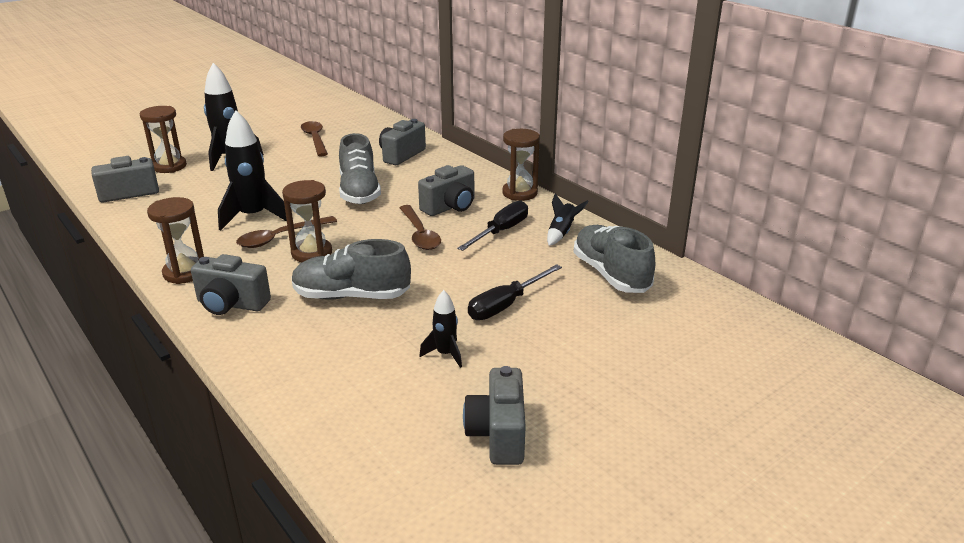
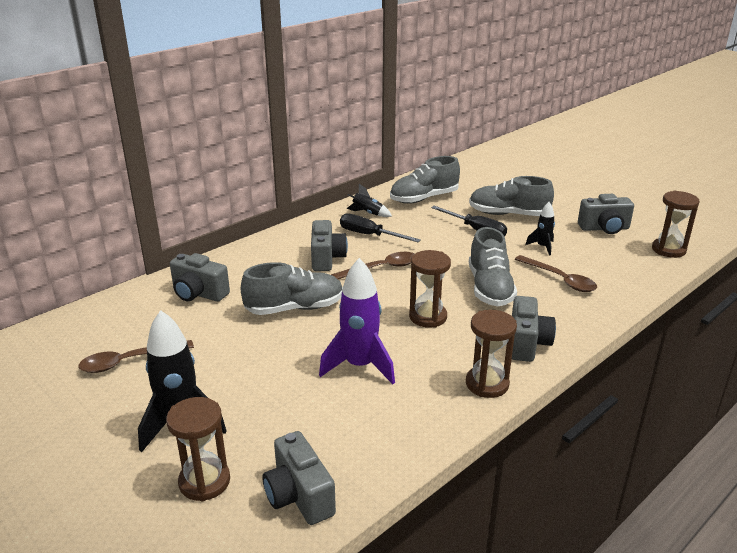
camera: 95 degrees left, 0 degrees up
(253, 217) = (359, 366): black rocket -> purple rocket
(280, 237) = (402, 339): brown spoon -> brown spoon (560, 279)
(450, 207) = (327, 258): grey camera -> grey camera turned 45 degrees clockwise
(519, 193) = (297, 229): brown hourglass -> brown hourglass (668, 250)
(557, 340) = (508, 214): none -> grey shoe

